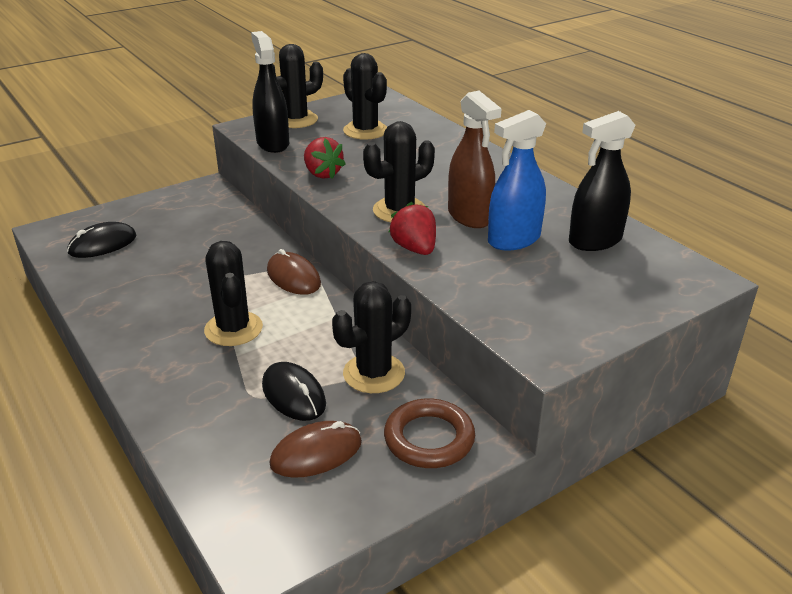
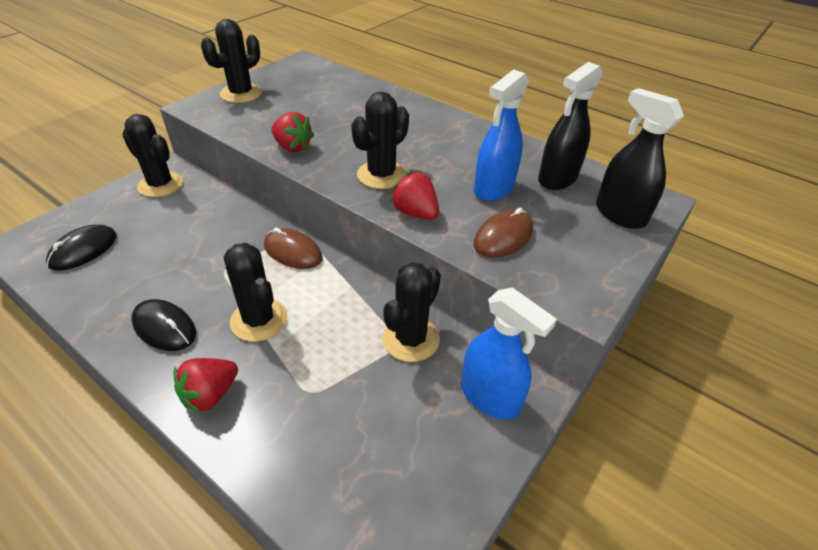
camera: 20 degrees left, 10 degrees up
(163, 379) = (210, 395): none -> red strawberry
(273, 143) = (230, 121): black spray bottle -> black spray bottle (620, 214)
(293, 394) = (348, 380): black mouse -> black mouse (164, 327)
(316, 453) = (398, 441): brown mouse -> brown mouse (503, 237)
(365, 131) = (311, 97): black cactus -> black cactus (160, 185)
(429, 438) = (490, 397): brown ring -> blue spray bottle
(469, 216) = (445, 171): brown spray bottle -> none

